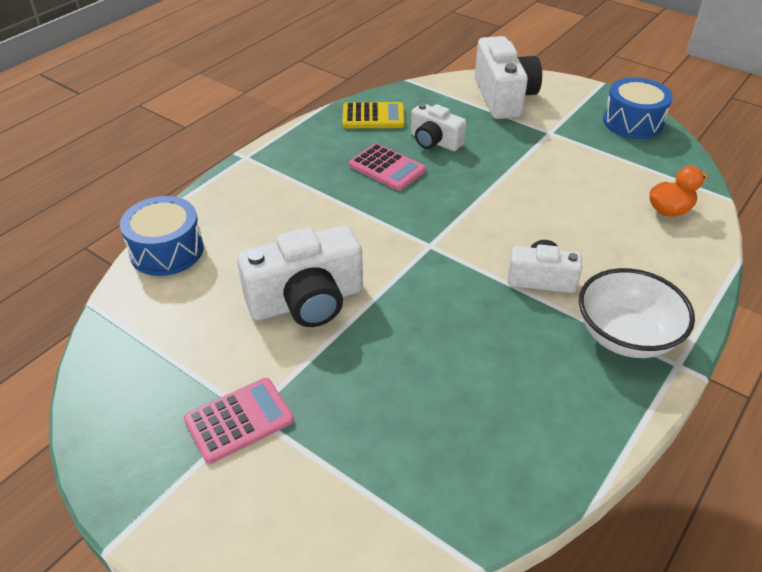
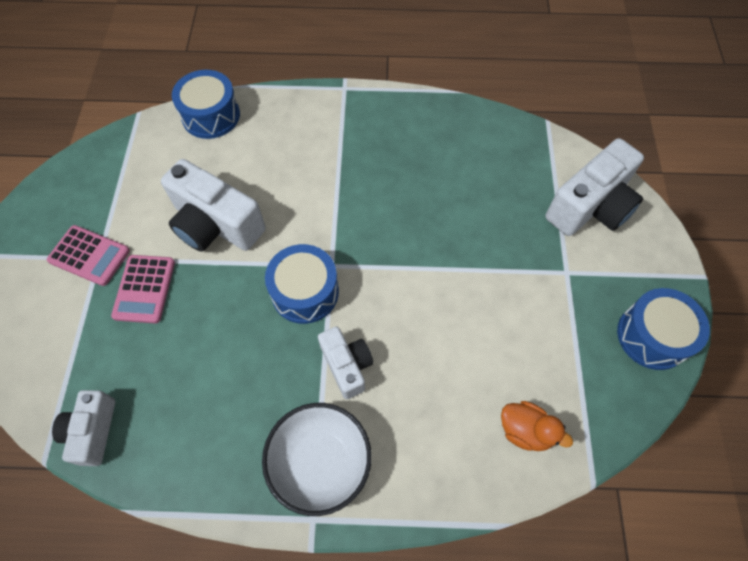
camera: 55 degrees right, 20 degrees up
(373, 116) = (468, 131): yellow calculator -> none
(387, 168) = (405, 182): pink calculator -> pink calculator (144, 289)
(434, 141) = (471, 193): white camera -> white camera (93, 431)
(443, 273) = (305, 292): none -> blue drum

